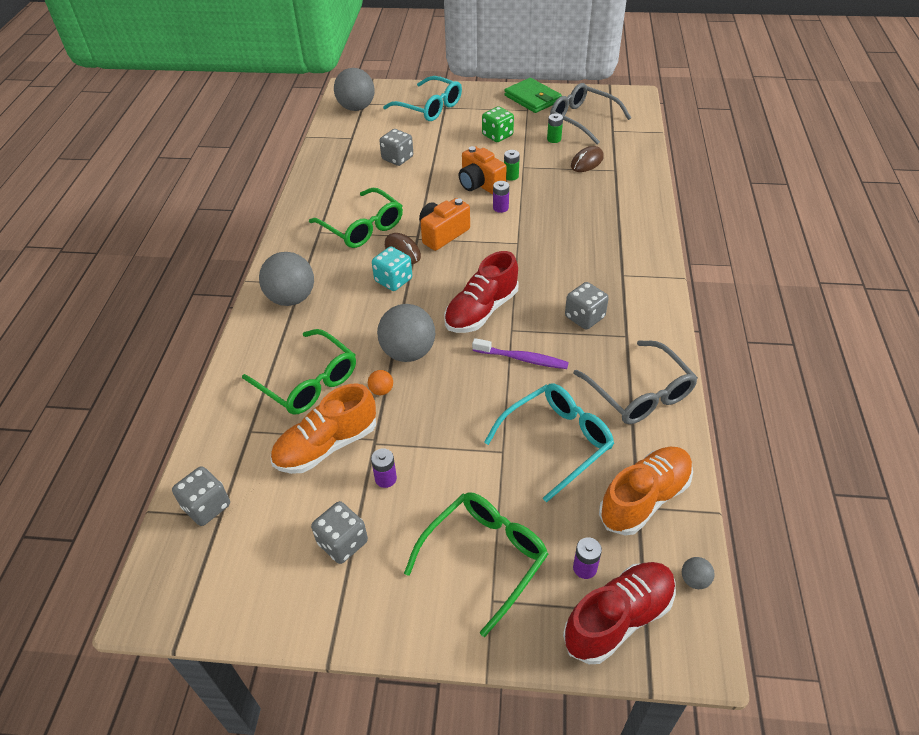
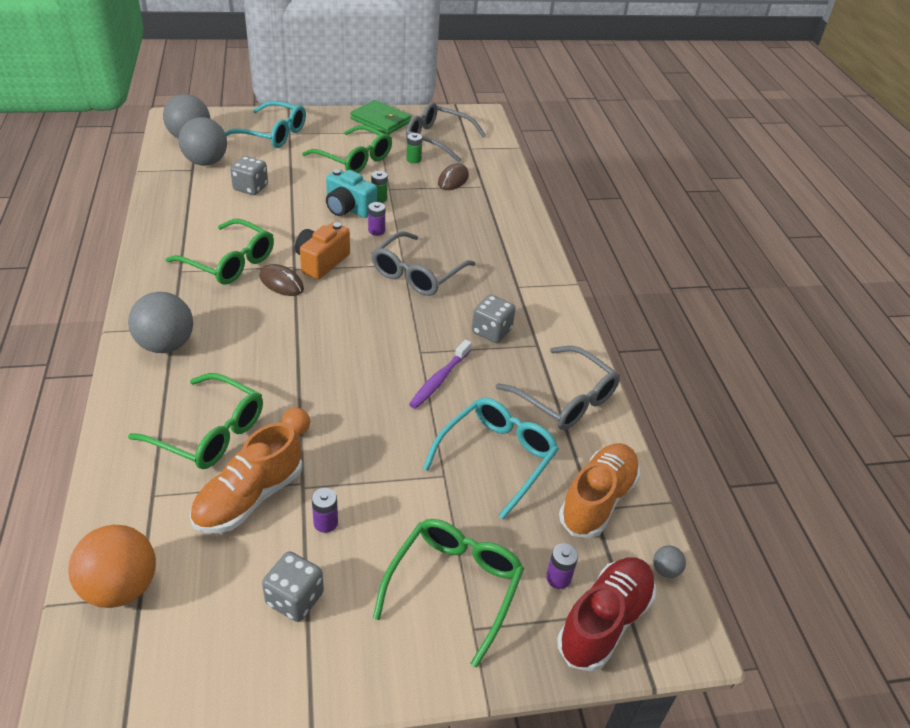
camera: 20 degrees left, 5 degrees down
(207, 506) = (121, 587): grey dice -> orange ball
(393, 280) = (279, 314): turquoise dice -> none
(408, 352) = (316, 387): grey ball -> grey ball (206, 162)
(480, 184) = (348, 208): orange camera -> turquoise camera
(481, 311) = (384, 336): red shoe -> none
(497, 135) = (354, 159): green dice -> green glasses
(522, 359) = (439, 379): purple toothbrush -> purple toothbrush turned 120 degrees clockwise
(528, 253) = (418, 273): none -> grey glasses

